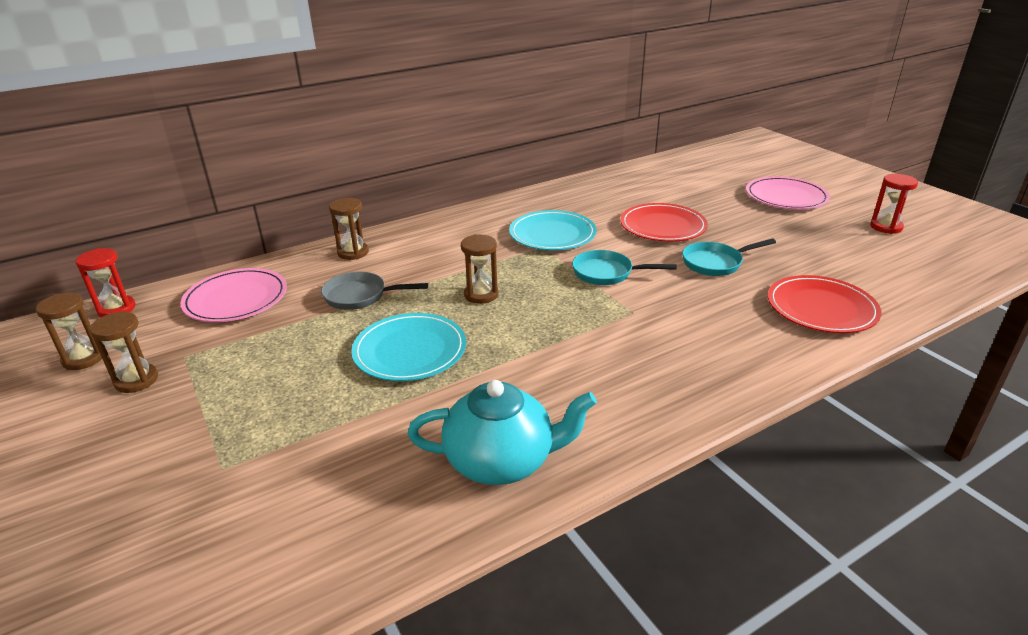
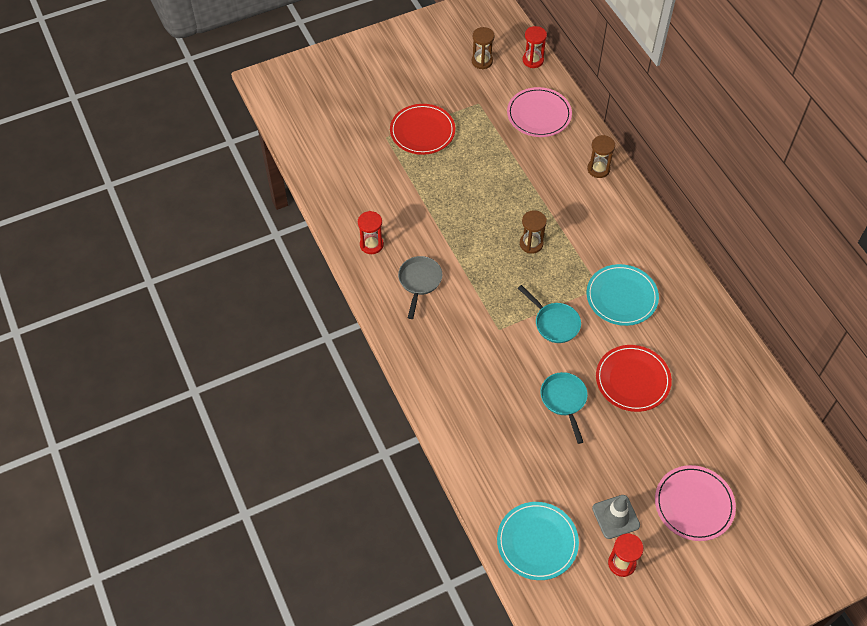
camera: 95 degrees right, 25 degrees up
(136, 380) = (459, 88): brown hourglass -> none
(360, 296) = (536, 177): grey pan -> grey pan (419, 281)
(410, 350) = (470, 205): turquoise plate -> turquoise plate (537, 542)
(501, 461) = (371, 244): turquoise teapot -> red hourglass
(606, 273) = (554, 323): turquoise pan -> turquoise pan turned 120 degrees clockwise
(821, 308) = (492, 448): red plate -> red plate (422, 131)
(837, 231) = (615, 517): none -> grey traffic cone

